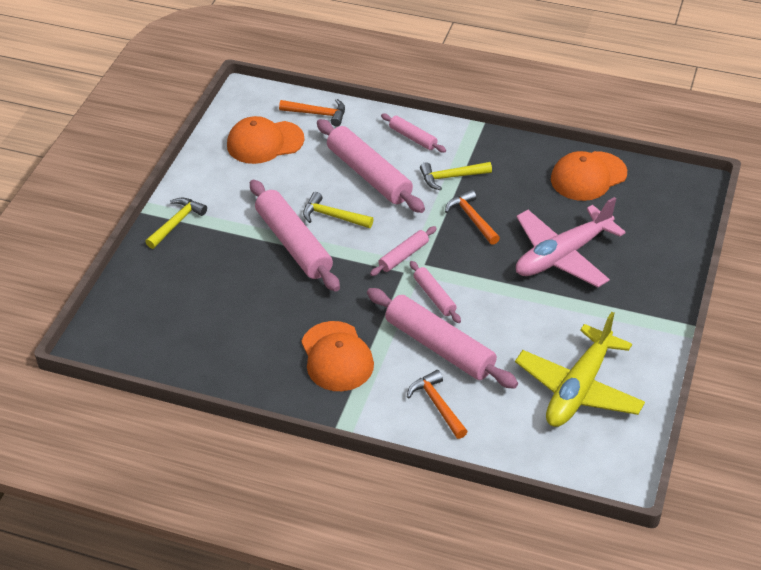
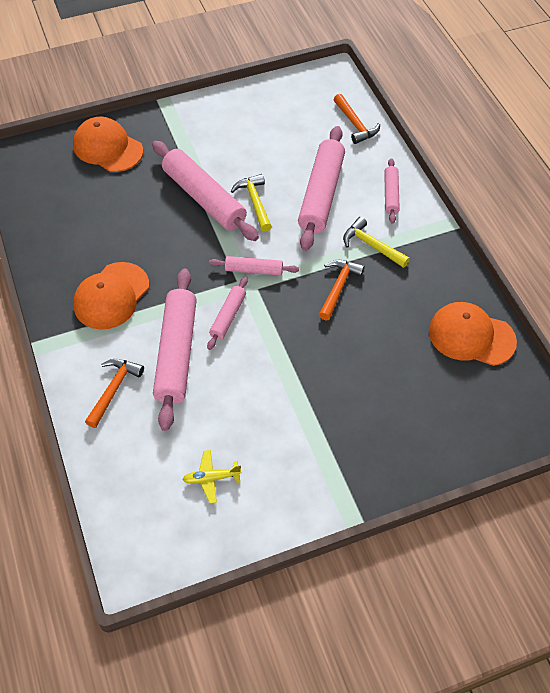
camera: 50 degrees right, 10 degrees up
(176, 223) = (163, 124): yellow hammer -> none
(265, 142) = (293, 116): orange cap -> orange cap (108, 148)
(294, 244) = (204, 198): pink rolling pin -> pink rolling pin turned 60 degrees counterclockwise
(562, 255) = (356, 374): pink plane -> none
(578, 389) = (211, 478): yellow plane -> yellow plane, size x0.41

